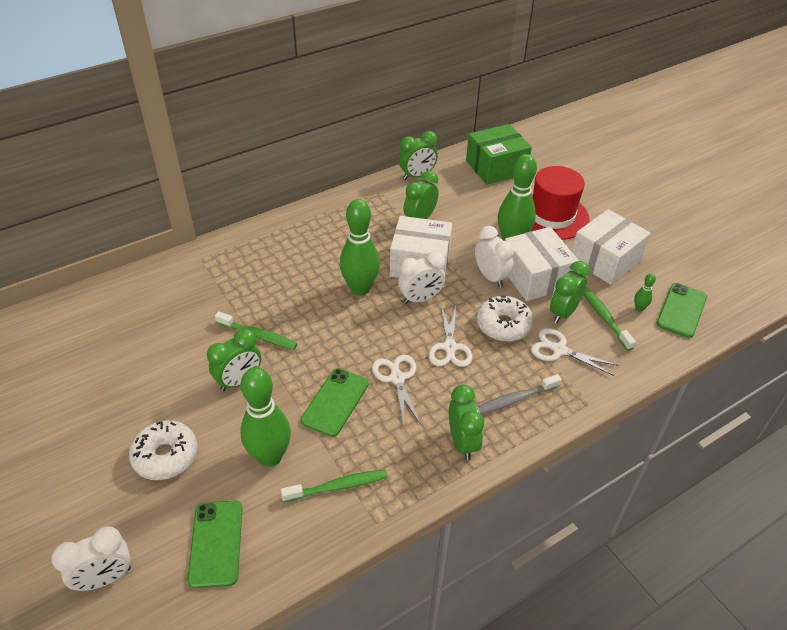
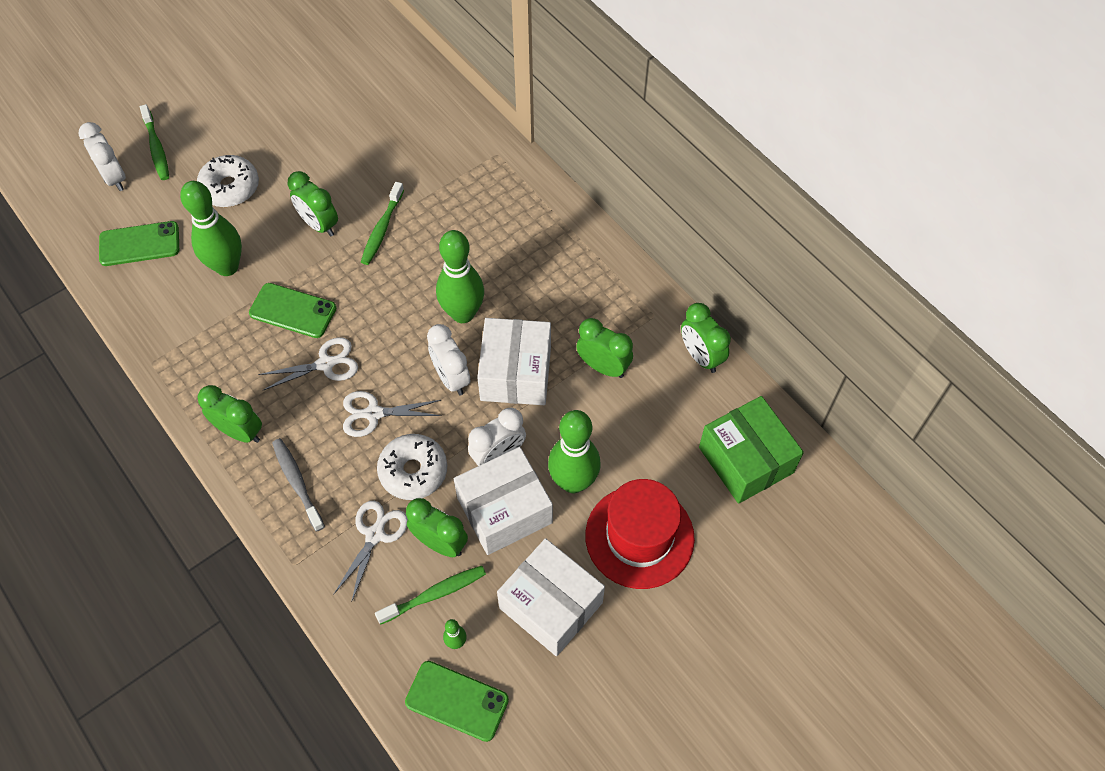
camera: 85 degrees right, 15 degrees up
(338, 486) = (192, 327): green toothbrush -> green toothbrush (156, 148)
(462, 442) = (240, 432): green clock -> green clock turned 135 degrees counterclockwise

